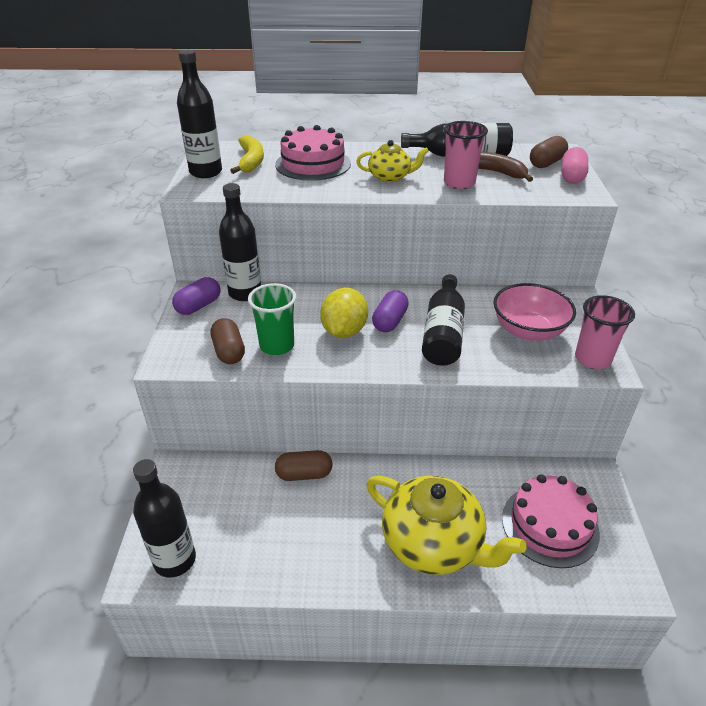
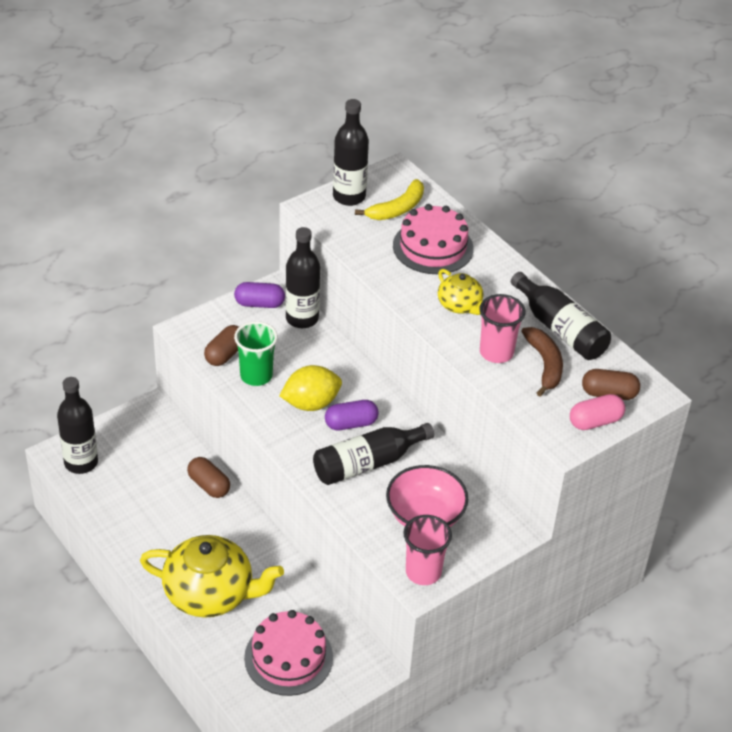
camera: 50 degrees right, 5 degrees up
(433, 543) = (210, 593): yellow teapot -> yellow teapot turned 75 degrees counterclockwise

